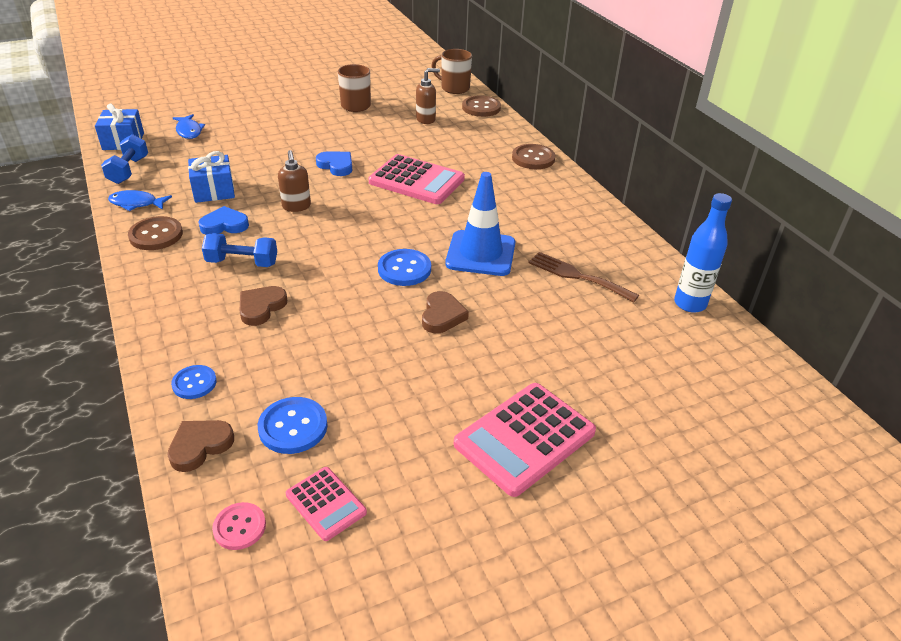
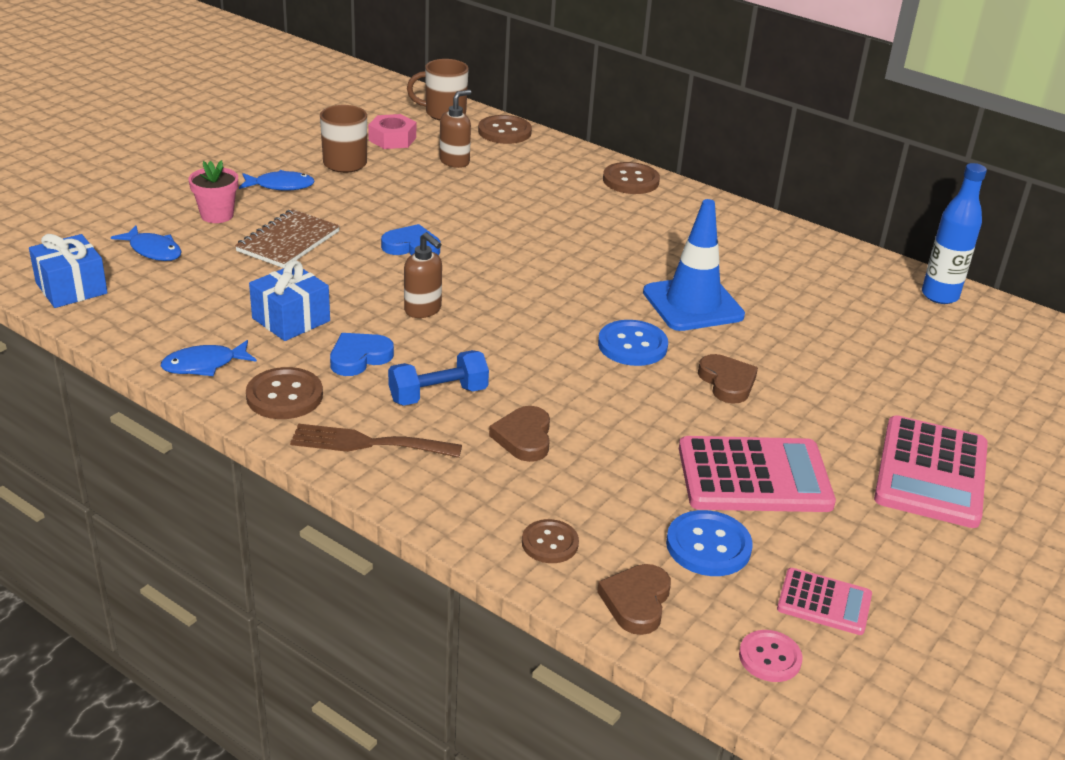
camera: 30 degrees left, 5 degrees down
(128, 170) = (133, 325): blue dumbbell -> none
(194, 383) = (550, 543): blue button -> brown button
(247, 119) = (217, 215): none -> pink flower pot
(267, 144) = (288, 241): none -> brown notebook
(302, 110) = (281, 186): none -> blue fish
(402, 97) = (392, 139): none -> pink nut
(416, 181) = (530, 240): pink calculator -> pink calculator (754, 477)
(577, 276) = (812, 299): brown fork -> brown fork (367, 443)

